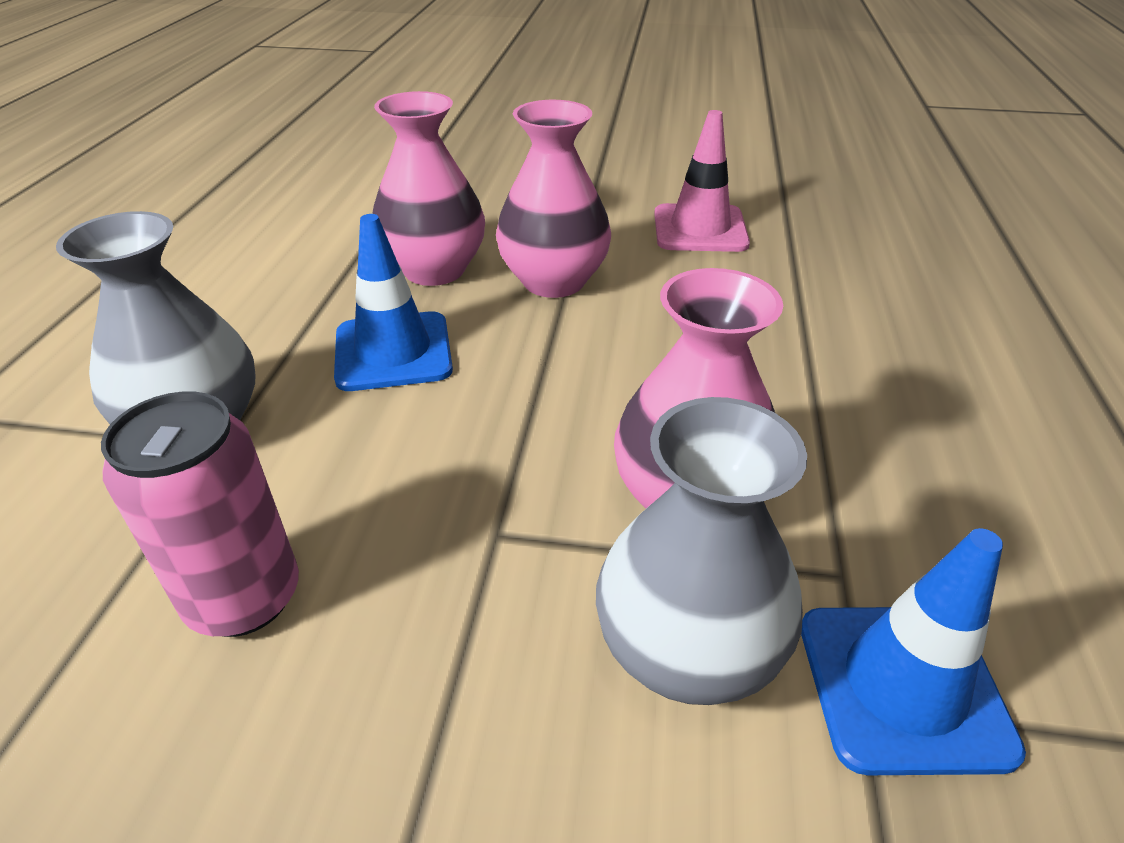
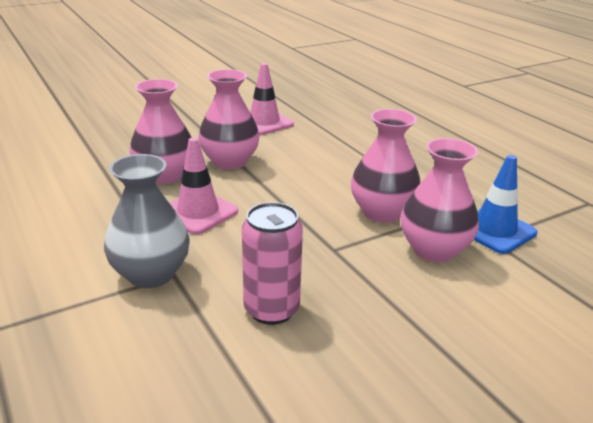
camera: 40 degrees left, 10 degrees down
(393, 352) = (198, 212): blue traffic cone -> pink traffic cone
(687, 652) = (434, 250): grey vase -> pink vase

